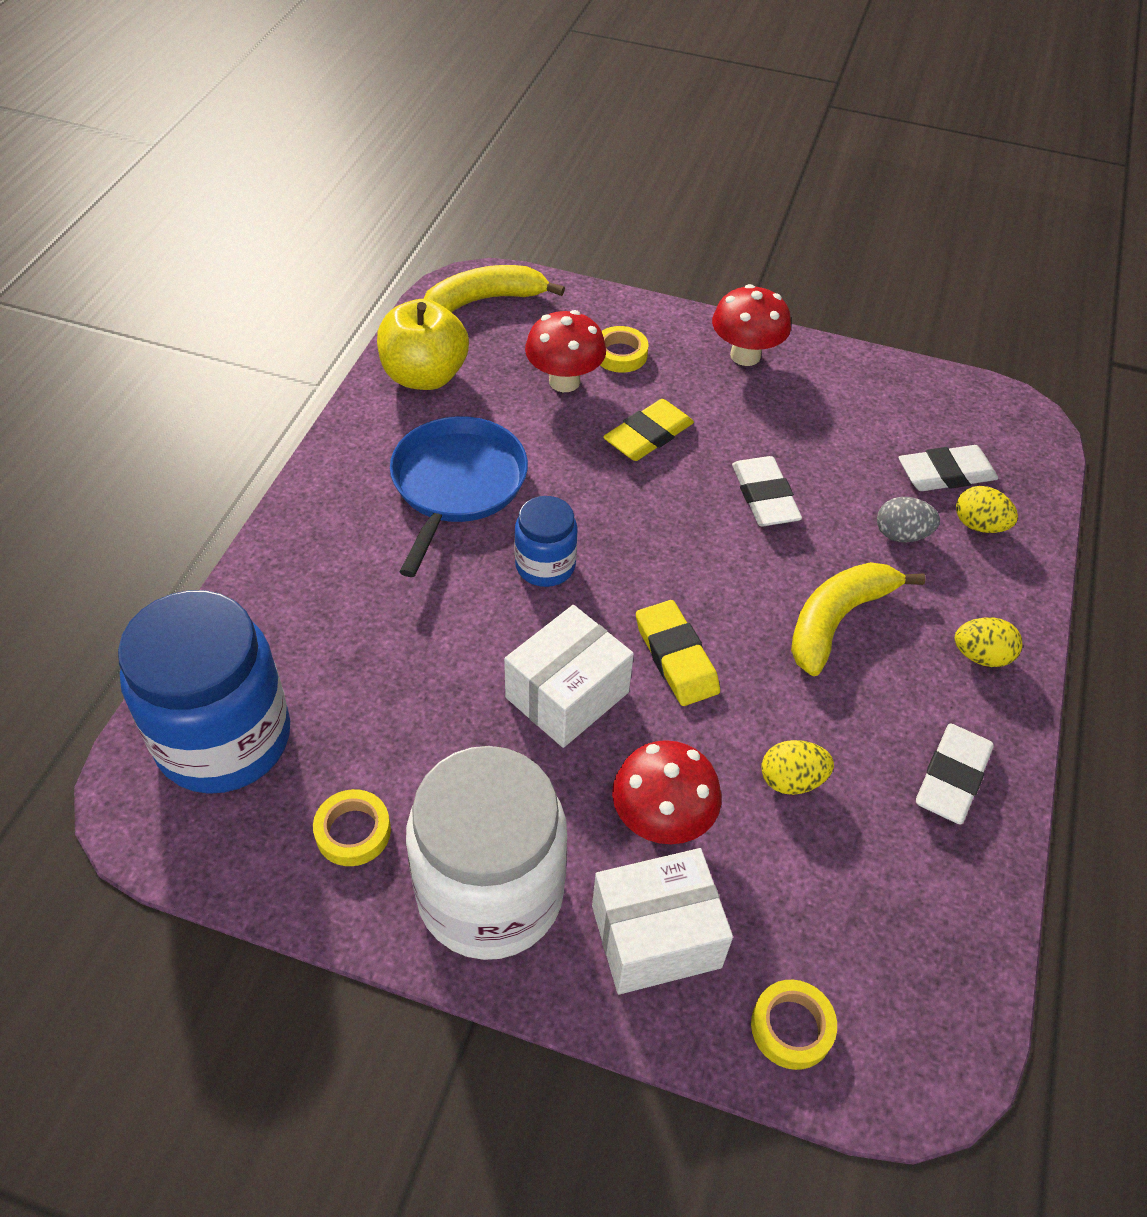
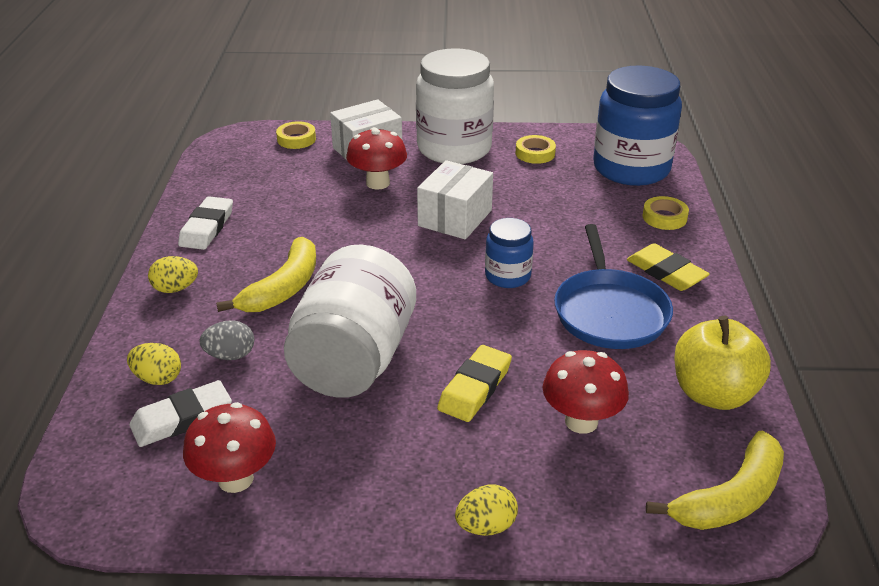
camera: 165 degrees right, 15 degrees down
(620, 354) = (543, 468): yellow tape -> yellow tape (664, 217)
(676, 657) = (393, 247): yellow eraser -> yellow eraser (666, 272)
(745, 355) = (406, 503): red mushroom -> red mushroom (235, 479)
(764, 496) = (354, 359): white eraser -> white jar
(791, 780) = (307, 209): yellow egg -> yellow egg (486, 526)

